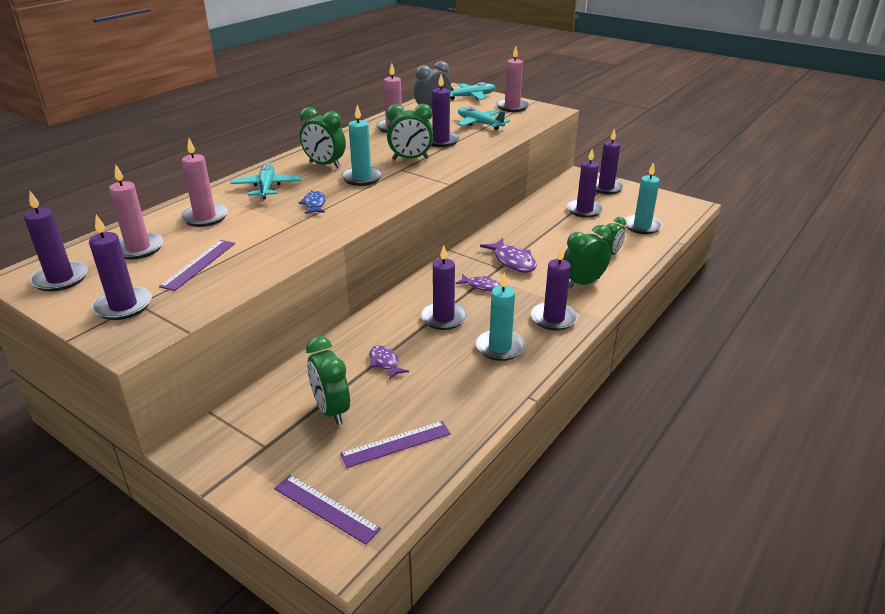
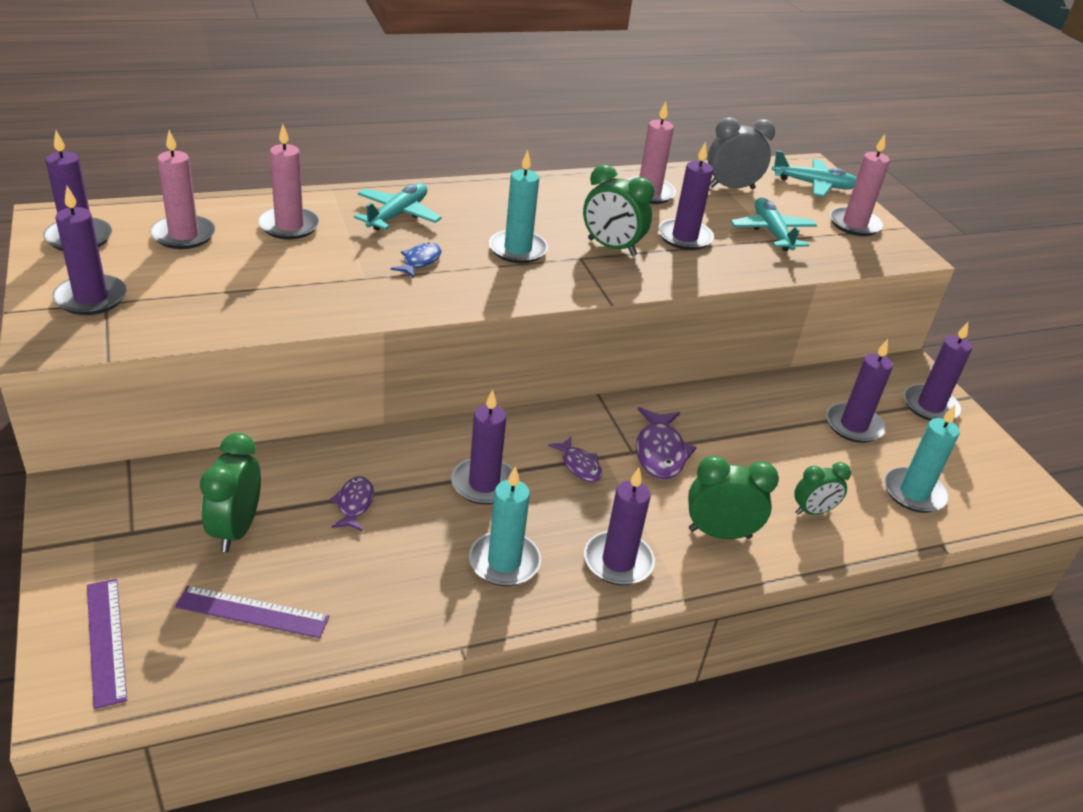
camera: 30 degrees right, 5 degrees up
(199, 264) = (213, 283): purple ruler -> none
(325, 165) = (498, 212): green clock -> none

